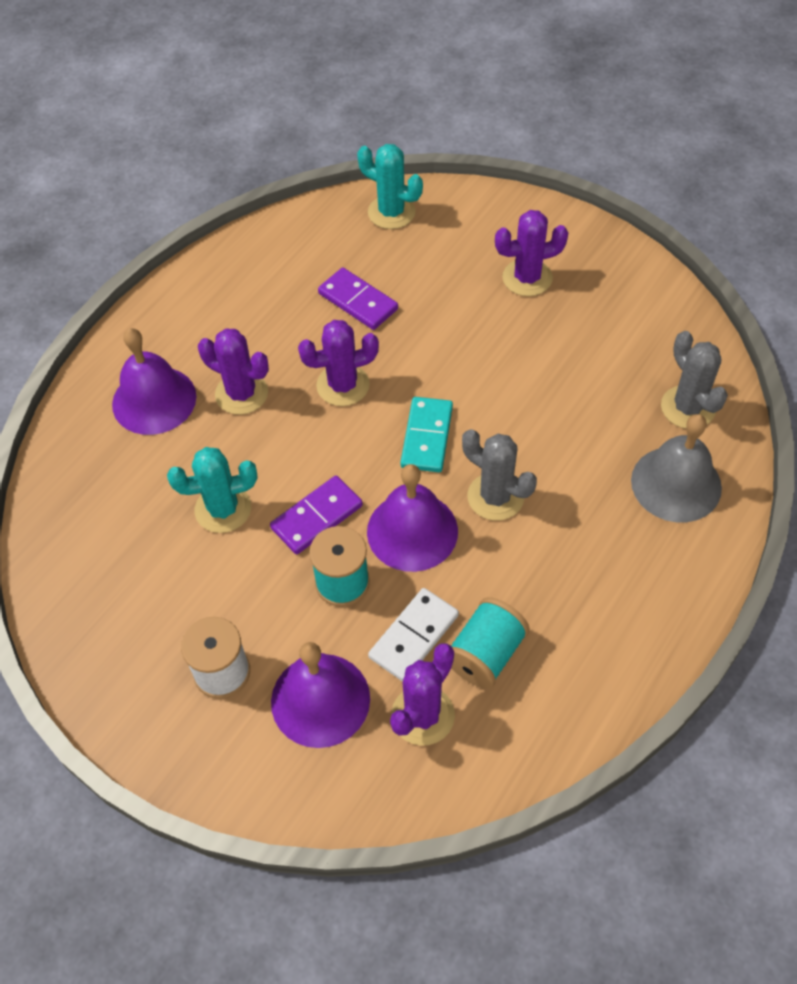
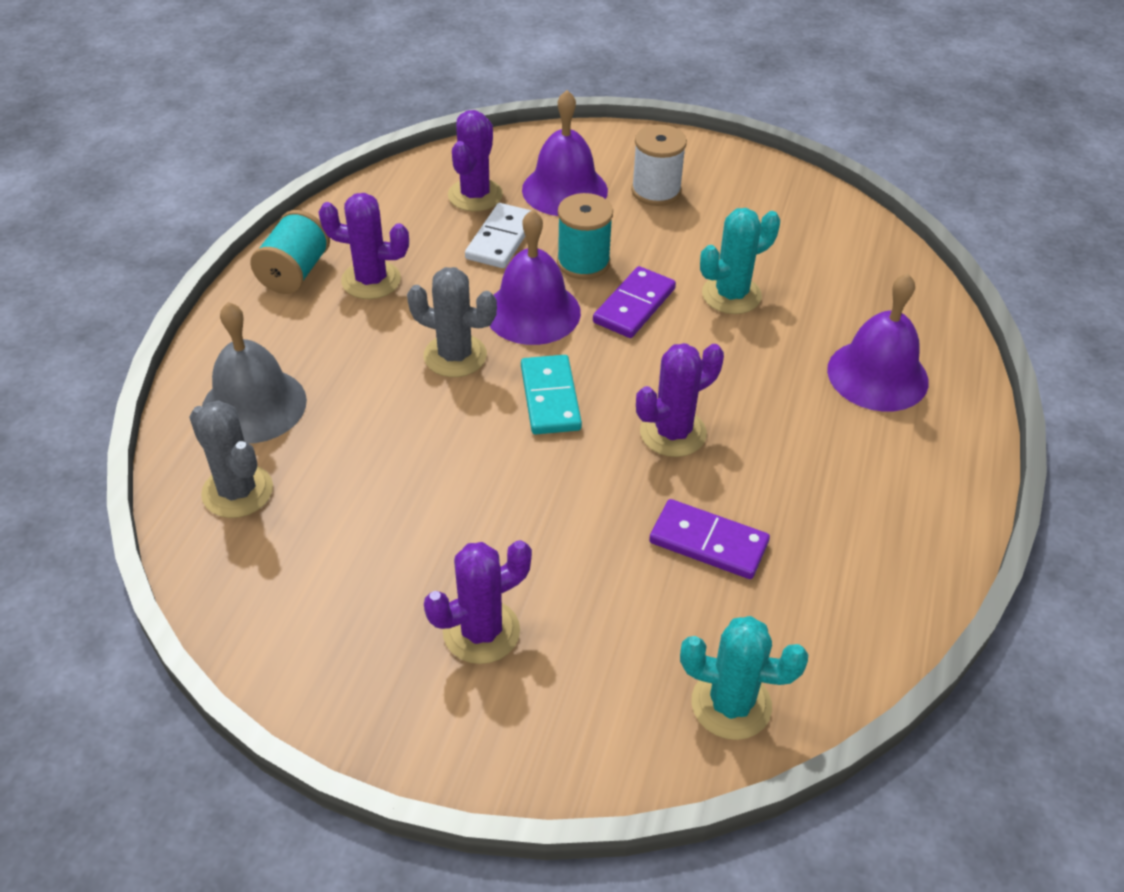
camera: 160 degrees right, 10 degrees down
(241, 393) = (785, 401): purple cactus -> purple cactus (371, 280)
(485, 654) = (432, 239): turquoise spool -> turquoise spool (295, 273)

